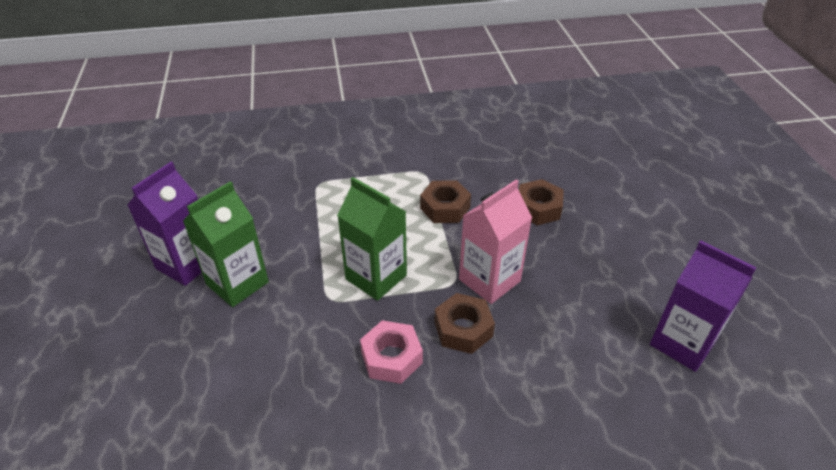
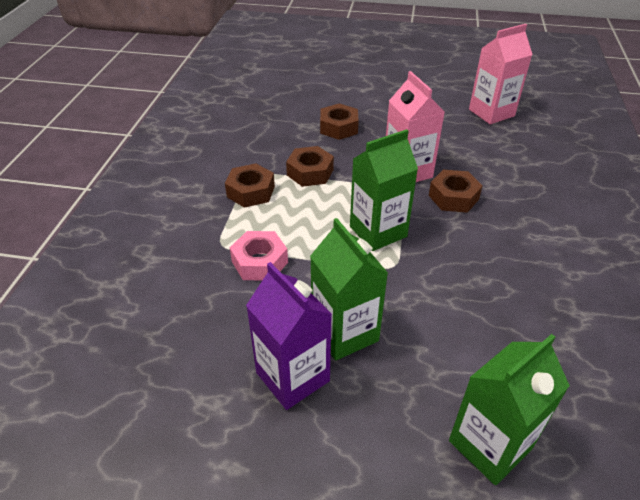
camera: 70 degrees left, 0 degrees up
(131, 404) = (490, 445): none -> green carton
(391, 357) = (472, 242): pink nut -> pink nut (259, 262)
(395, 179) = (251, 192): none -> brown nut
(682, 343) = (491, 113): purple carton -> pink carton

